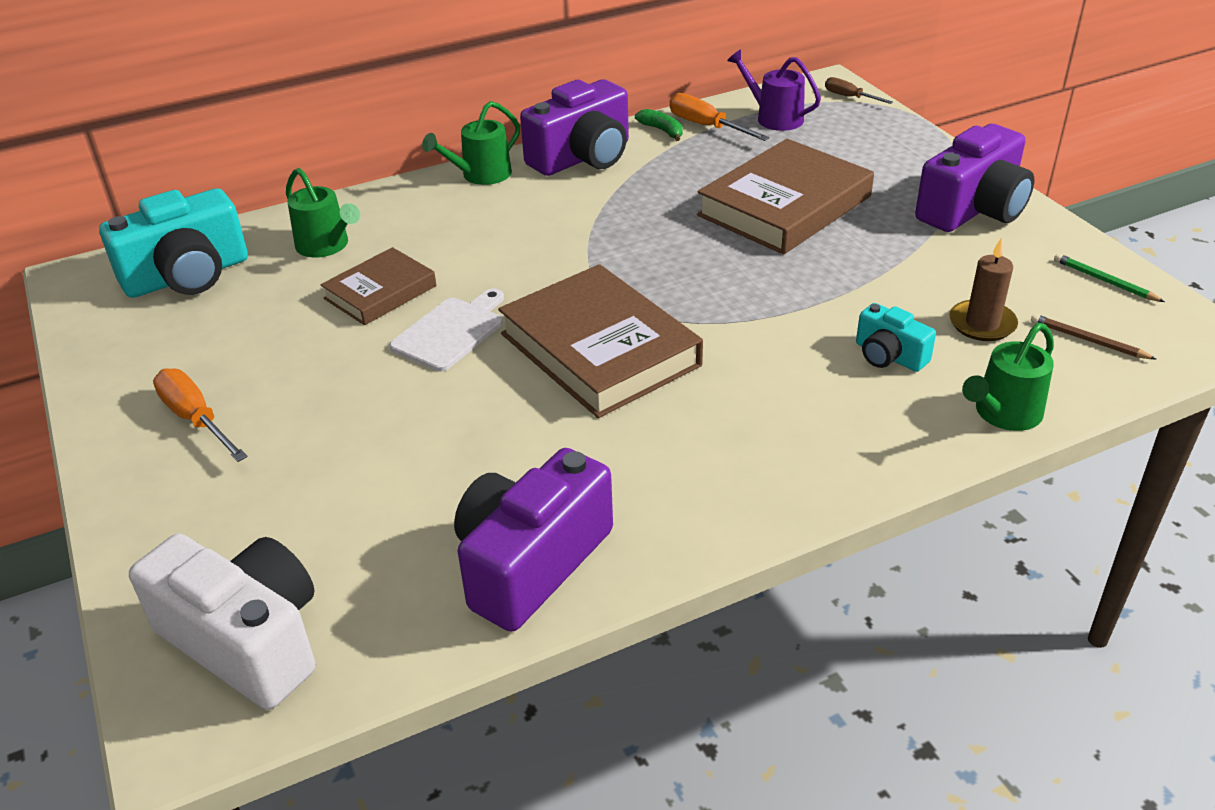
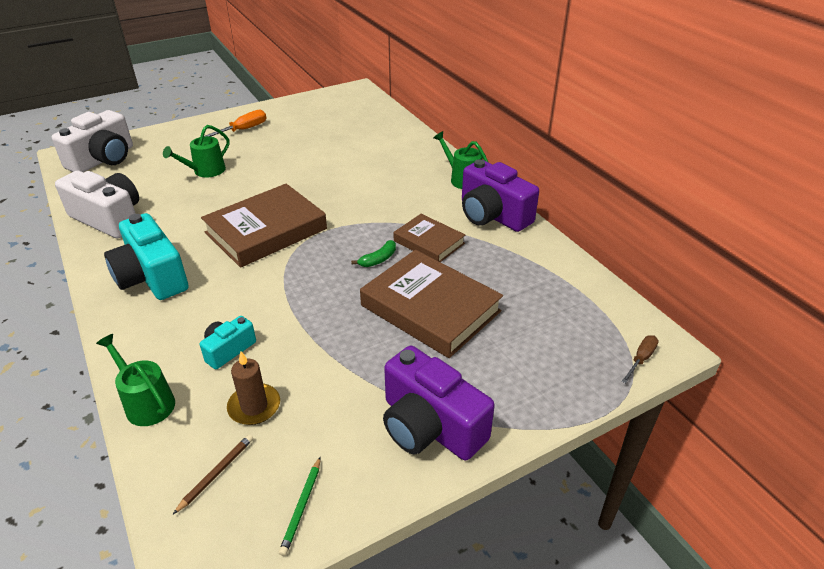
camera: 85 degrees right, 0 degrees up
(188, 276) = (355, 111): turquoise camera -> turquoise camera (152, 277)
(326, 246) = (380, 141): green watering can -> green watering can (205, 171)
(380, 292) = (334, 160): brown book -> brown book (429, 242)
(451, 332) = (294, 184): white cutting board -> none
(531, 563) = (109, 218): purple camera -> white camera
(662, 130) = (541, 248): green banana -> green banana (378, 259)
(706, 126) = (554, 270): orange screwdriver -> none
(774, 118) = (581, 308): purple watering can -> none
(1104, 281) = (302, 507): green pencil -> green pencil turned 150 degrees clockwise

